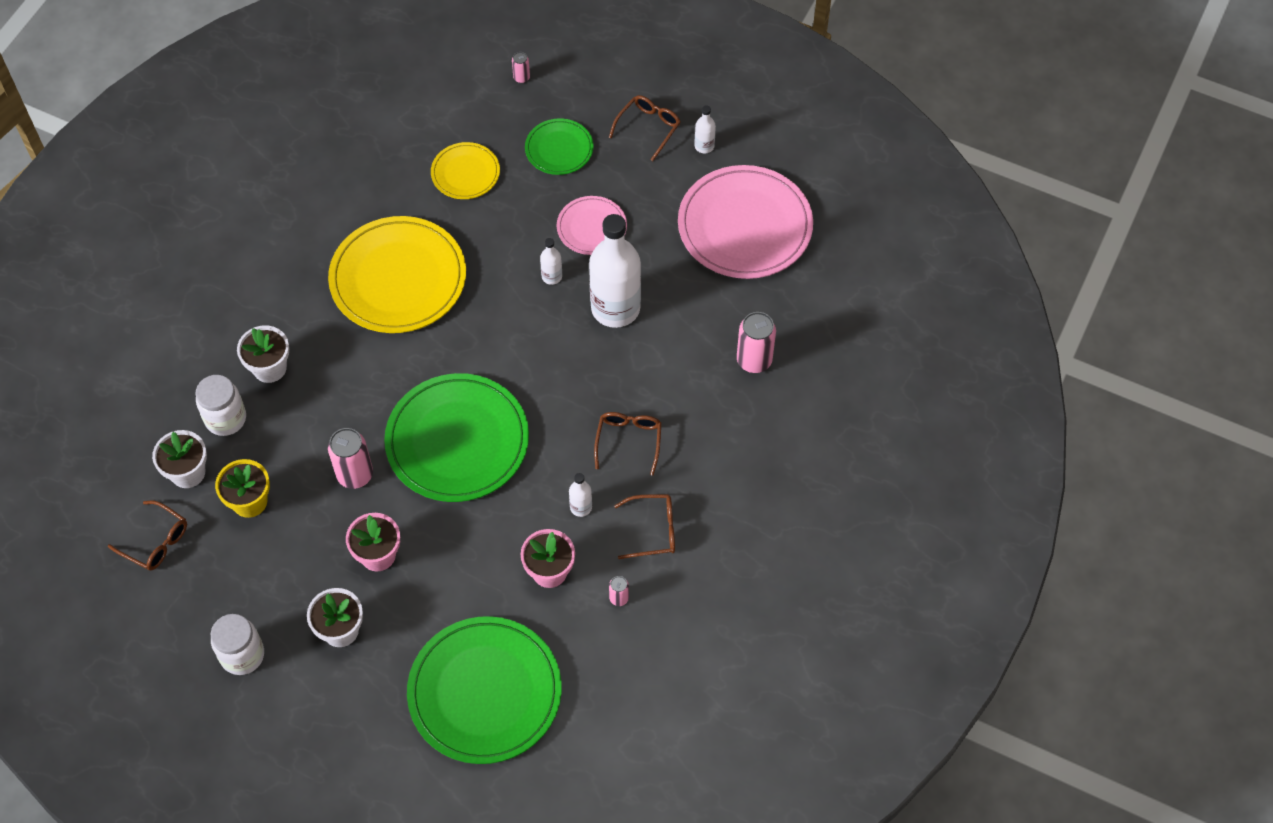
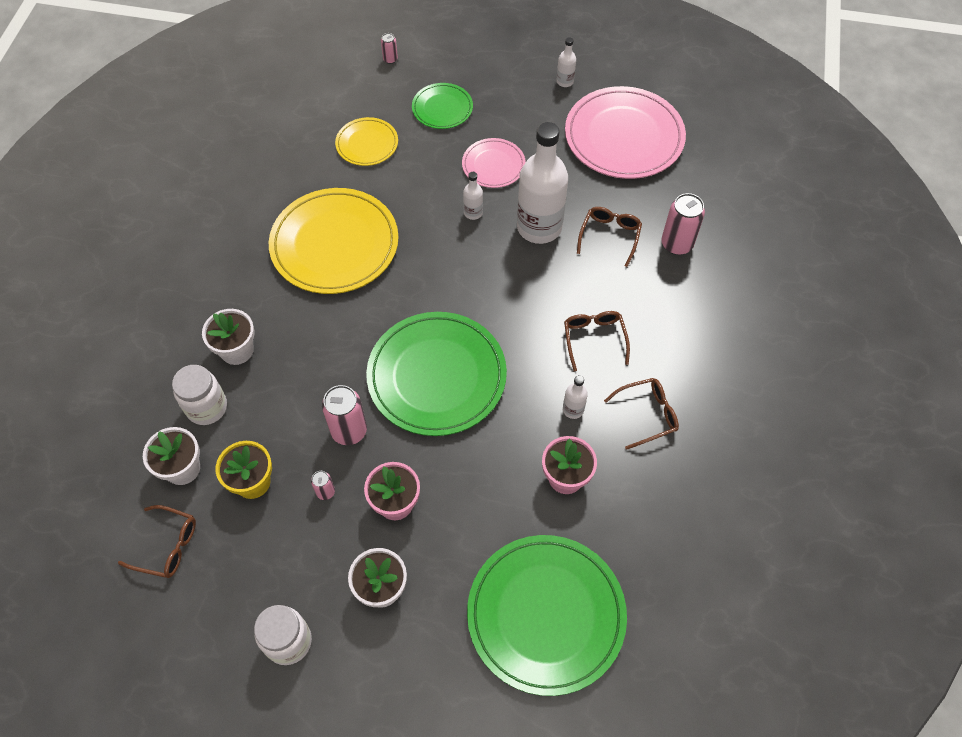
camera: 15 degrees left, 0 degrees up
(619, 598) = (640, 487): pink can -> pink can (325, 492)
(648, 128) = (512, 77): brown glasses -> brown glasses (609, 236)

